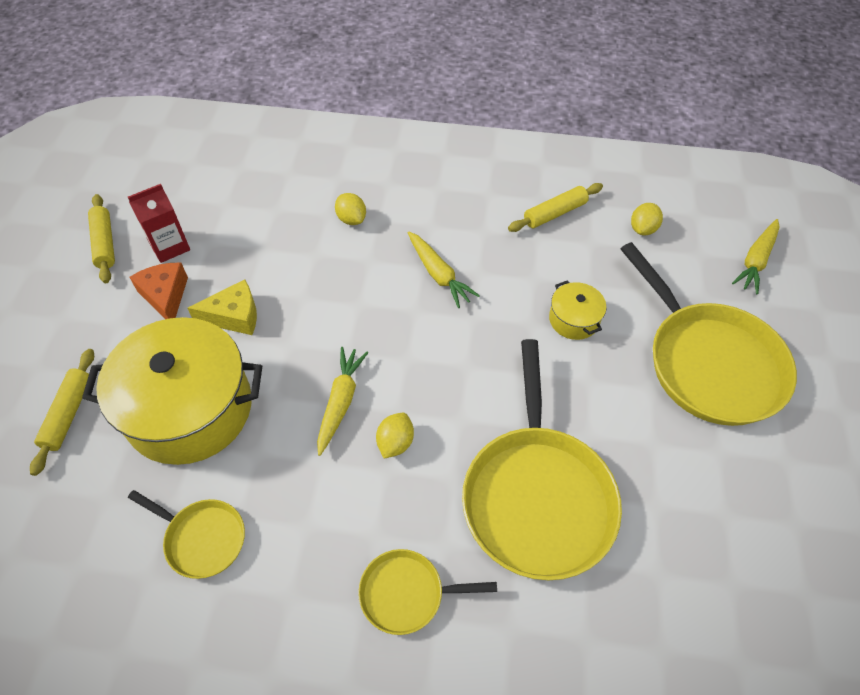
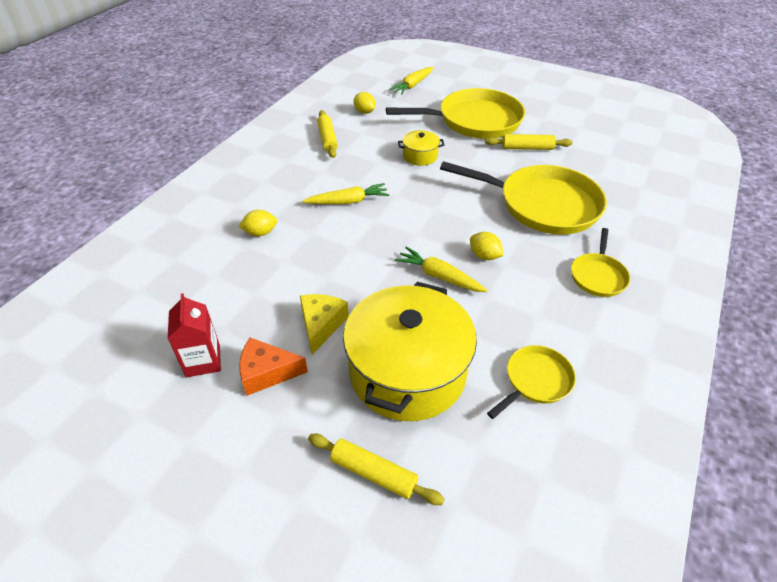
camera: 70 degrees left, 10 degrees down
(104, 243) = (157, 418): yellow rolling pin -> yellow rolling pin (527, 148)
(755, 261) = (413, 85): yellow carrot -> yellow carrot turned 75 degrees clockwise

